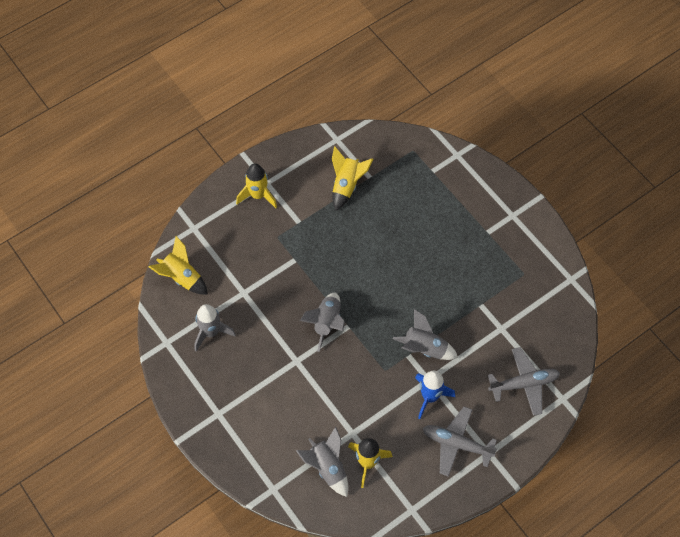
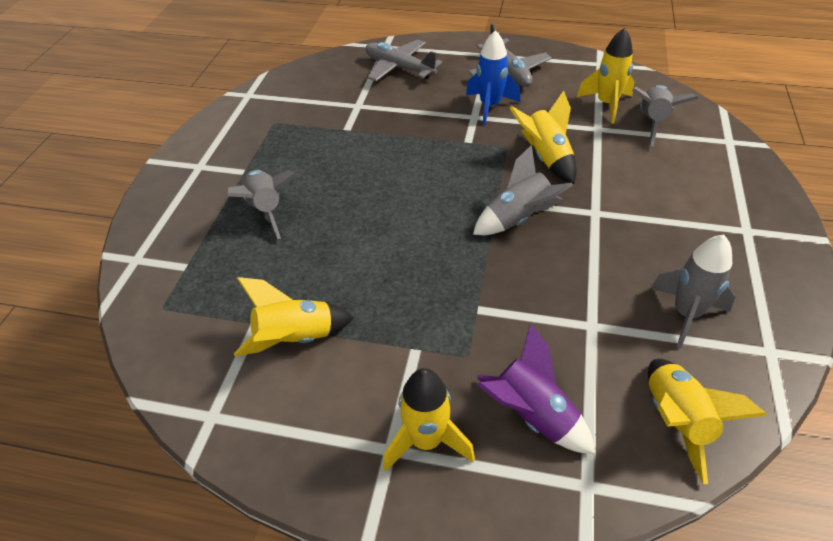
camera: 130 degrees left, 15 degrees down
(232, 235) = (532, 415): none -> purple rocket
(356, 379) = (546, 158): none -> yellow rocket
(424, 348) = (445, 136): grey rocket -> grey rocket (266, 210)

